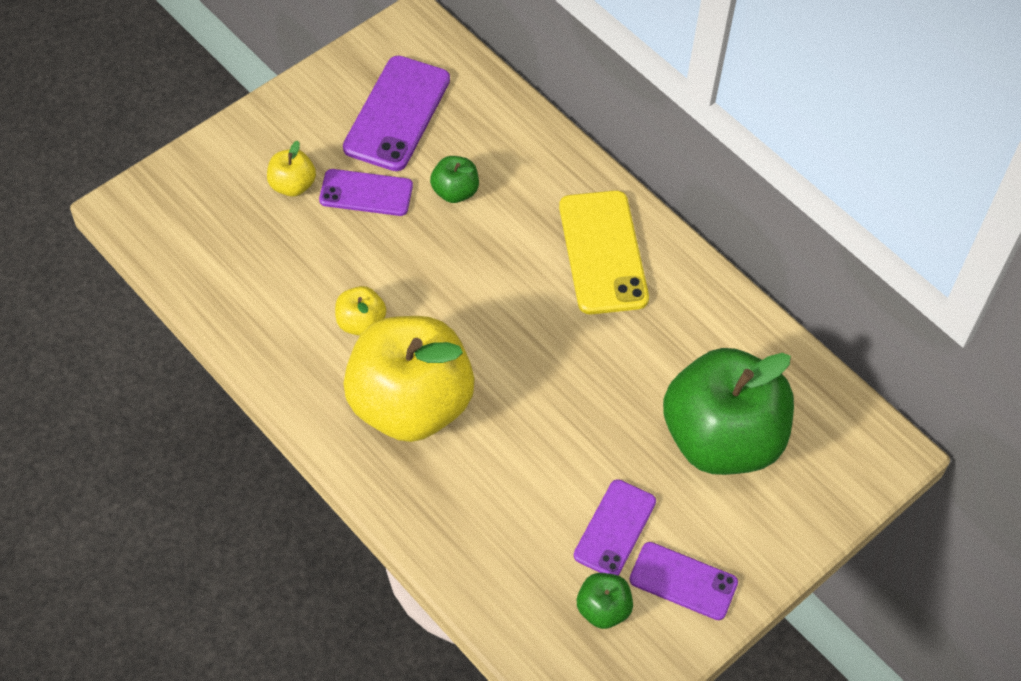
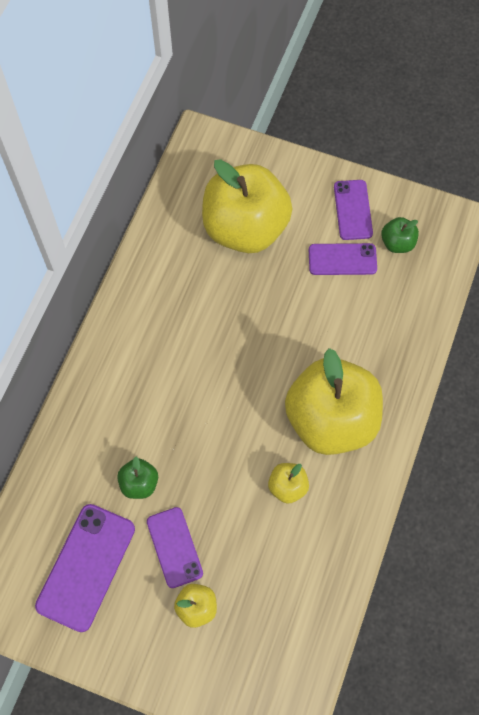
camera: 115 degrees left, 10 degrees up
(397, 114) = (86, 567): purple phone -> purple phone turned 60 degrees counterclockwise
(603, 252) = (140, 358): yellow phone -> none
(721, 439) = (245, 228): green apple -> yellow apple

